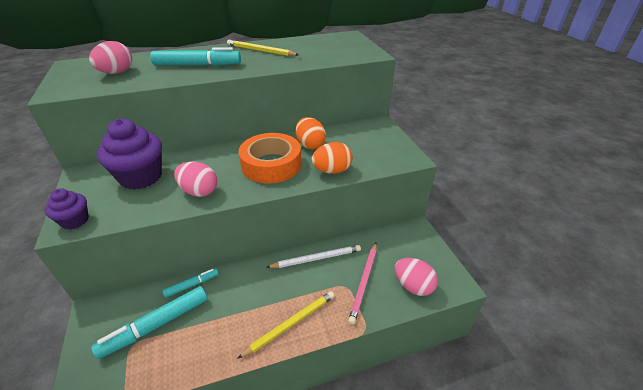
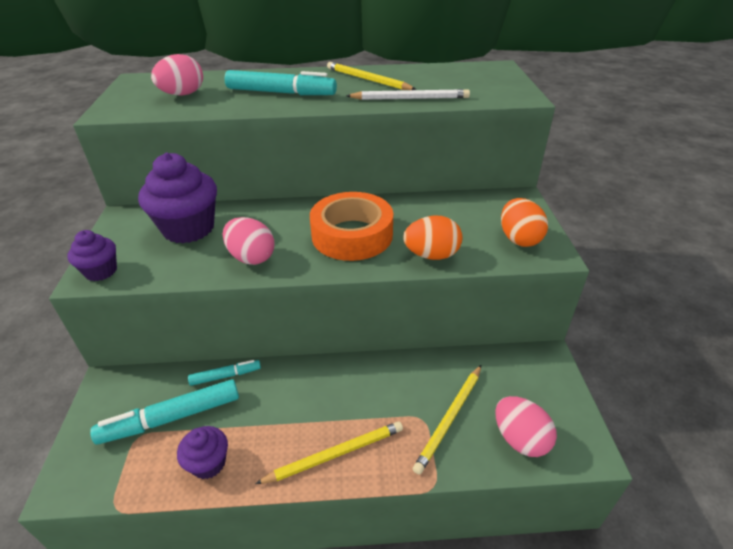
camera: 15 degrees right, 0 degrees up
(196, 352) = (208, 463): none -> purple cupcake
(310, 145) = (412, 215): orange egg -> orange egg (519, 239)
(316, 258) = (392, 372): white pencil -> white pencil (410, 98)
(364, 282) = (449, 419): pink pencil -> yellow pencil

